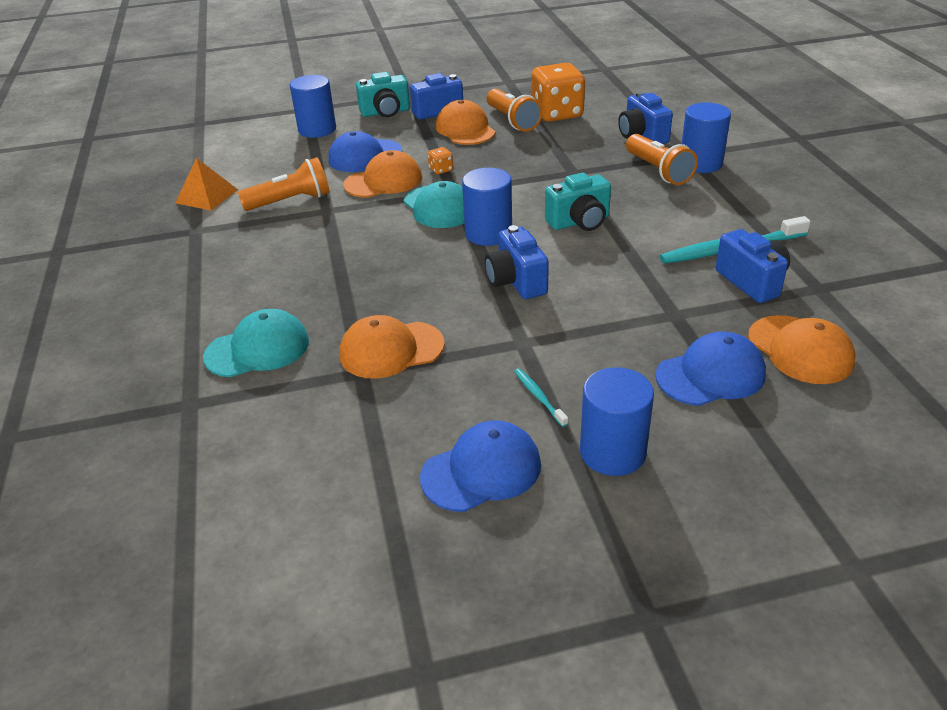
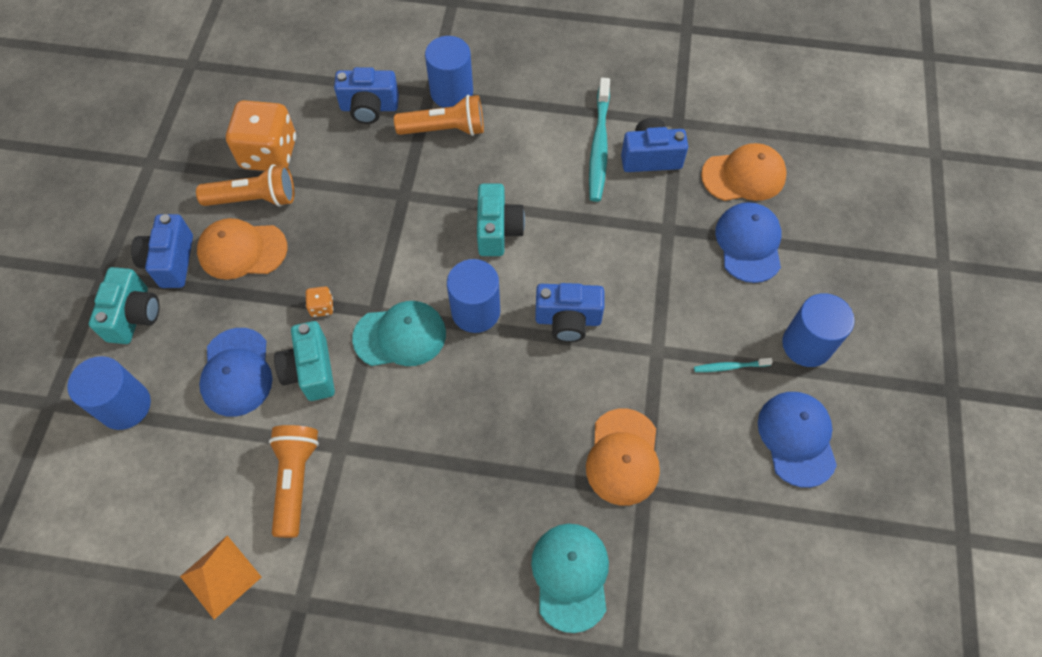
camera: 70 degrees left, 25 degrees up
(383, 181) = (310, 371): orange cap -> turquoise camera

